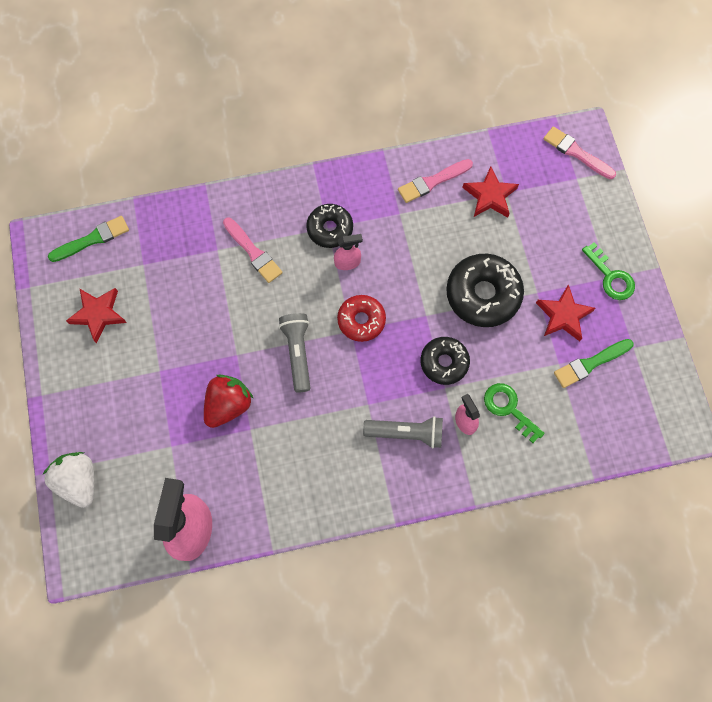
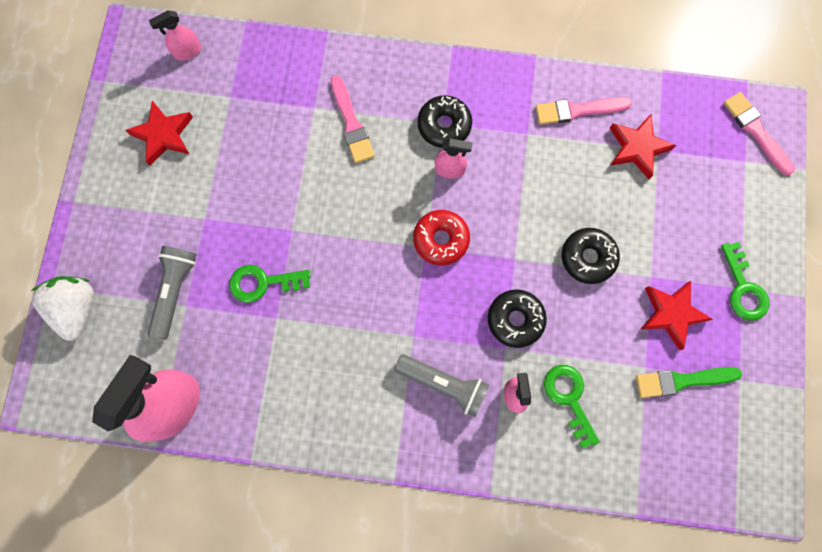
camera: 20 degrees right, 5 degrees up
(92, 239) = (187, 51): green brush -> pink spray bottle
(228, 405) = (262, 282): red strawberry -> green key
(298, 353) = (358, 251): grey flashlight -> grey flashlight (175, 291)
(483, 294) = (588, 258): black donut -> black donut, size x0.63

